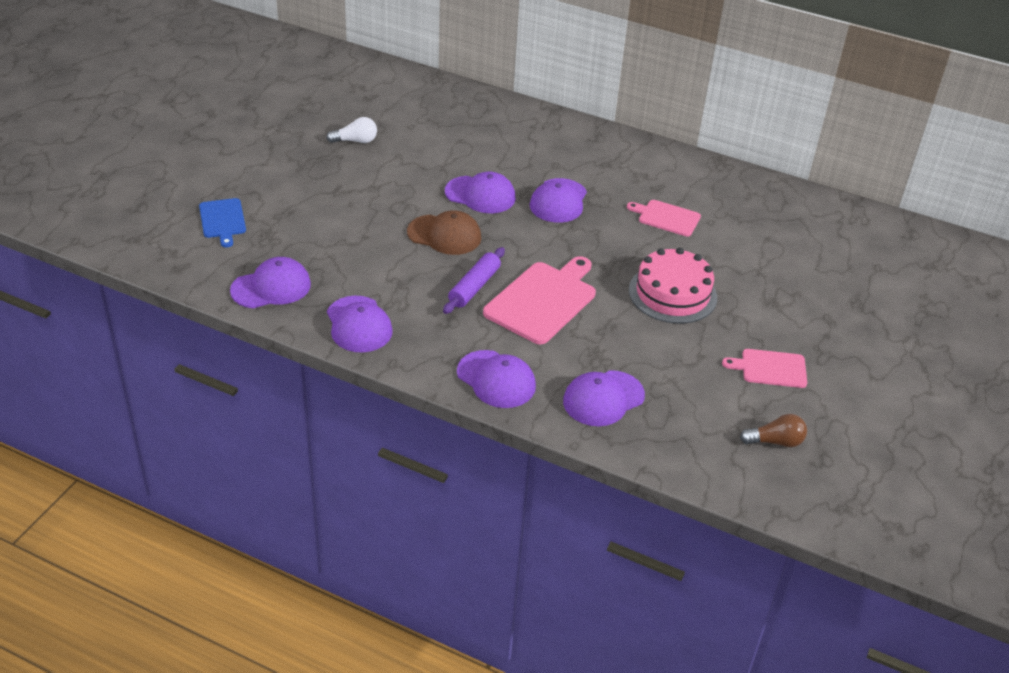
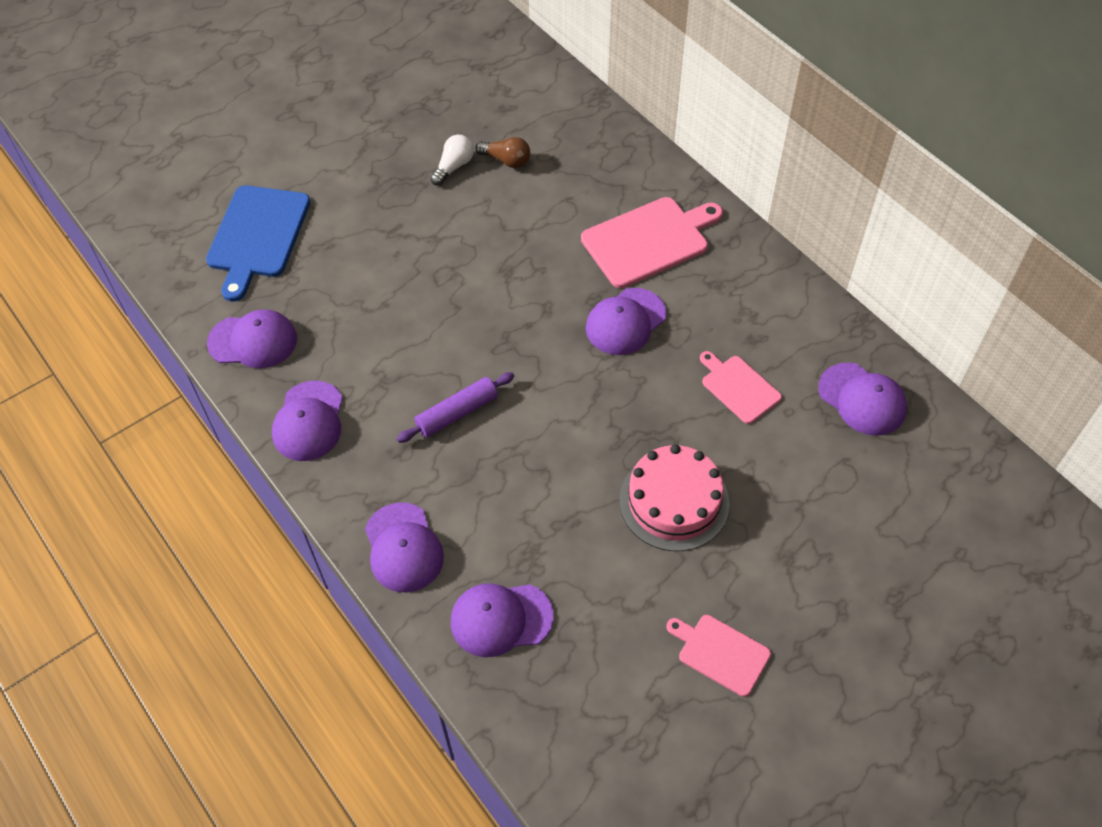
camera: 30 degrees right, 15 degrees up
(222, 220) = (257, 236): blue cutting board -> blue cutting board, size x1.72
(355, 141) = (454, 167): white light bulb -> white light bulb turned 75 degrees counterclockwise
(444, 235) = (469, 329): brown cap -> none
(480, 195) = (542, 285): purple cap -> purple cap (862, 399)
(543, 300) = (520, 458): pink cutting board -> pink cutting board (649, 240)
(775, 441) = (657, 759): brown light bulb -> brown light bulb (506, 160)

